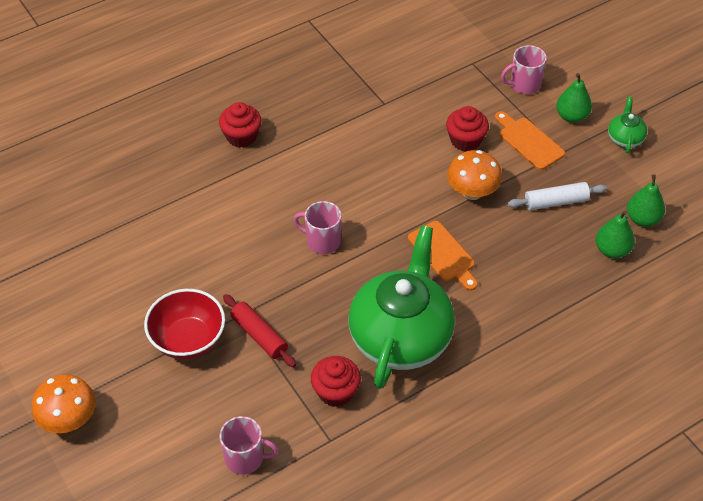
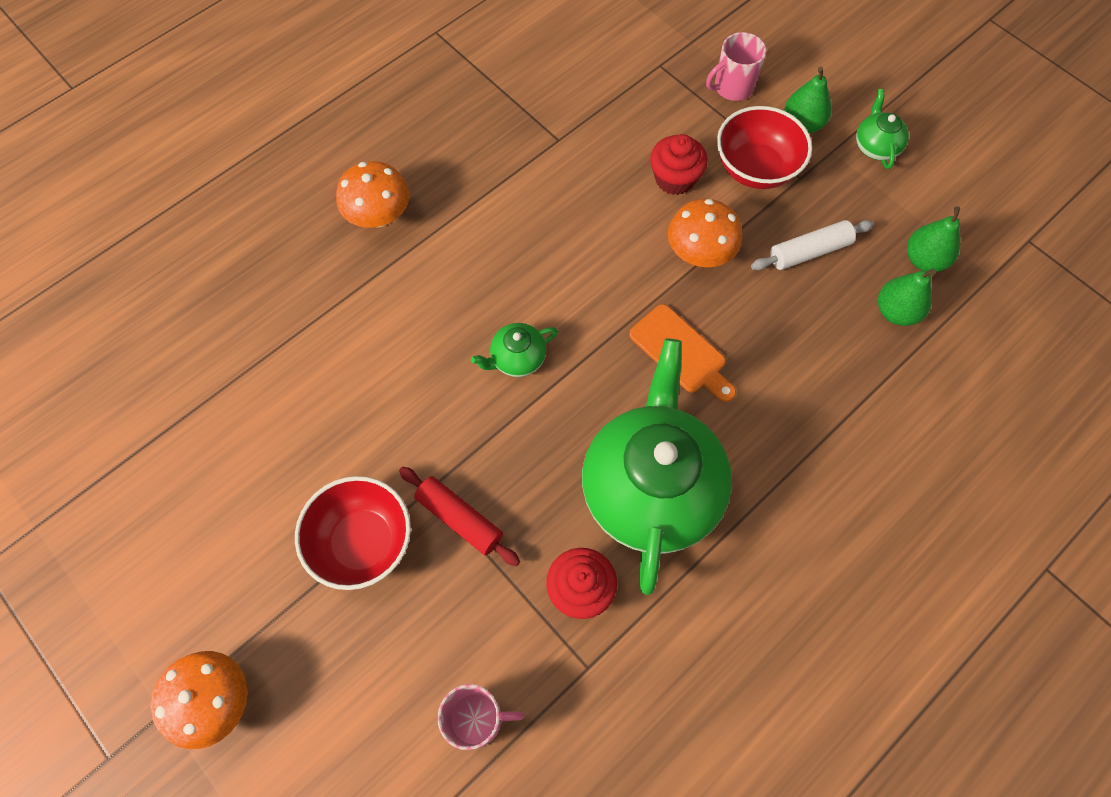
camera: 10 degrees left, 15 degrees up
(241, 136) = (379, 216): red cupcake -> orange mushroom
(322, 241) = (517, 358): pink mug -> green teapot
(528, 141) = (755, 168): orange cutting board -> red bowl

